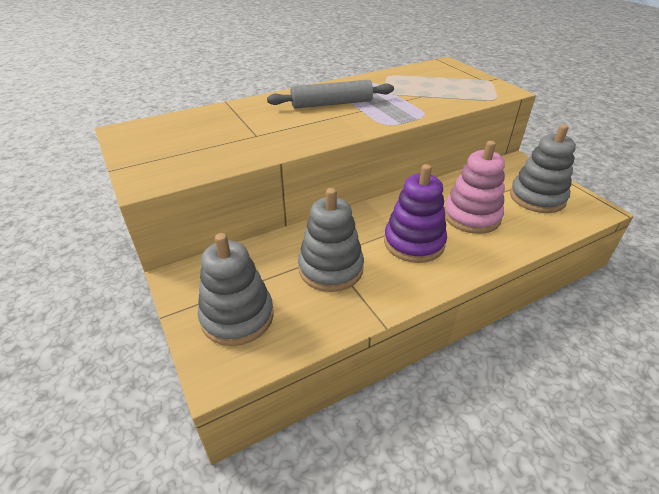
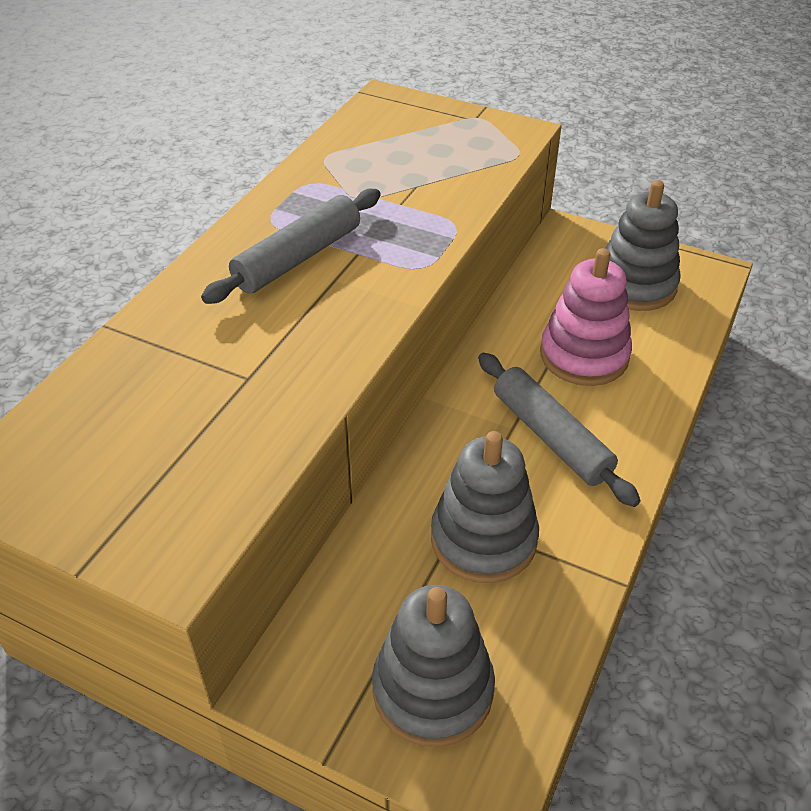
camera: 35 degrees left, 5 degrees up
(414, 243) = (550, 437): purple stacking toy -> grey rolling pin

